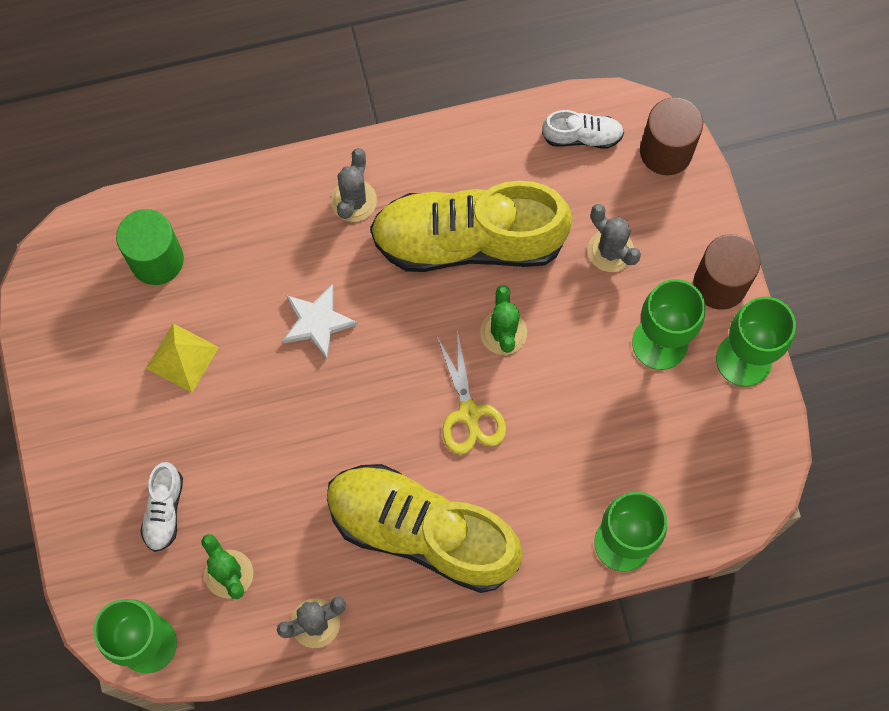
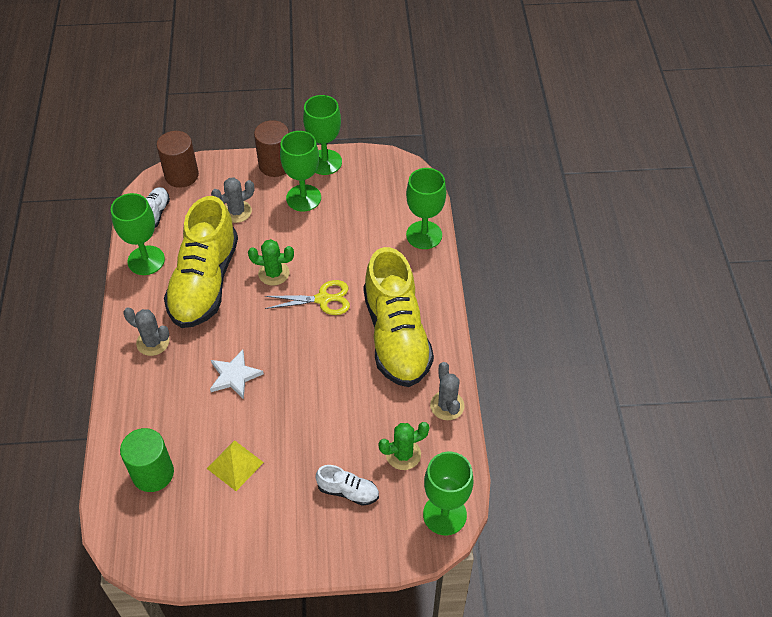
camera: 80 degrees left, 20 degrees down
(421, 532) = (396, 336): yellow shoe -> yellow shoe turned 45 degrees counterclockwise
(492, 149) = (146, 260): none -> green goblet

